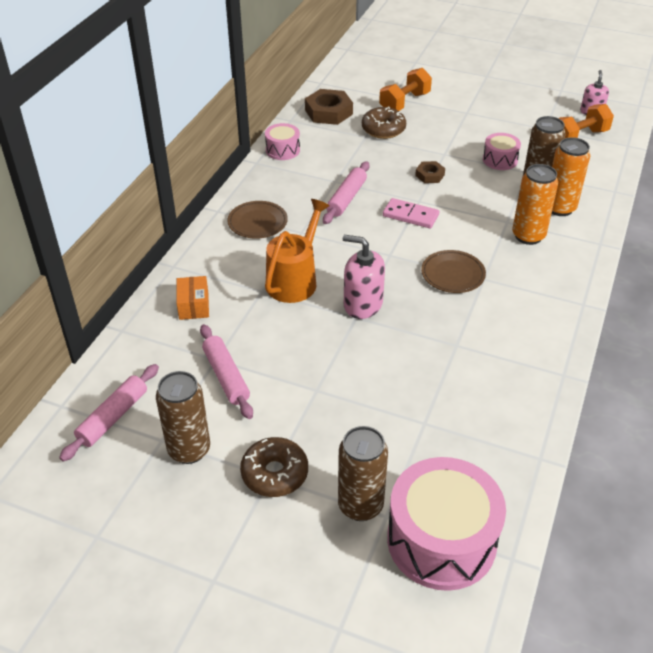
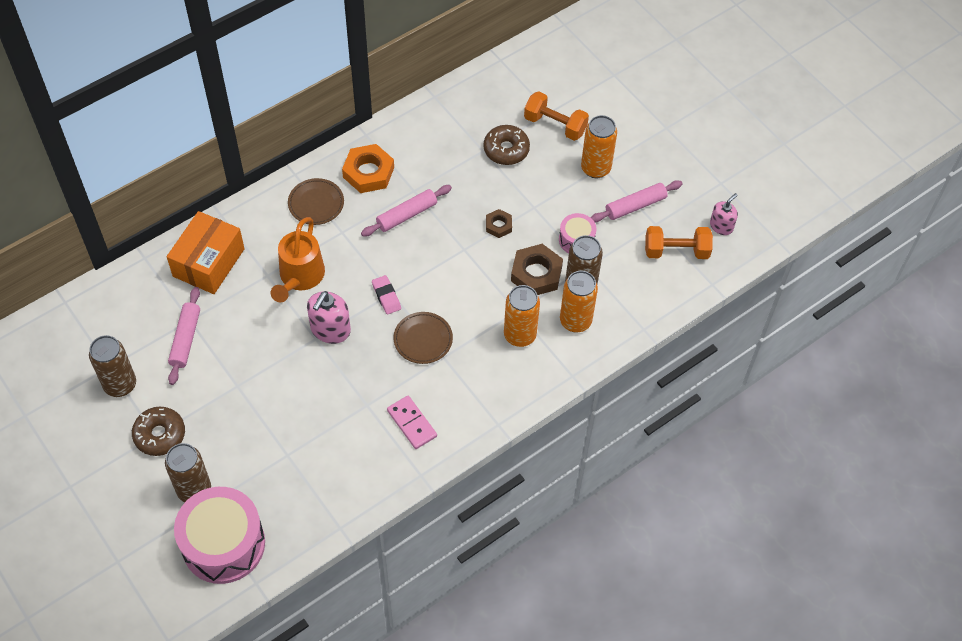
camera: 30 degrees right, 15 degrees up
(113, 417) = (90, 330): pink rolling pin -> pink rolling pin (635, 205)
(194, 306) = (208, 262): orange box -> orange box, size x1.89
(282, 150) = (399, 131): pink drum -> none
(284, 185) = (368, 172): none -> orange nut
(295, 279) = (299, 278): orange watering can -> orange watering can turned 135 degrees clockwise
(328, 112) = (476, 103): brown nut -> brown nut (536, 274)
(362, 304) = (330, 329): pink soap dispenser -> pink soap dispenser turned 120 degrees counterclockwise
(388, 259) = (386, 296): none -> pink eraser
(404, 102) = (555, 125): orange dumbbell -> orange dumbbell turned 45 degrees clockwise
(410, 215) = (443, 261): pink domino -> pink domino (411, 423)
(464, 115) = (595, 168): none -> orange can

